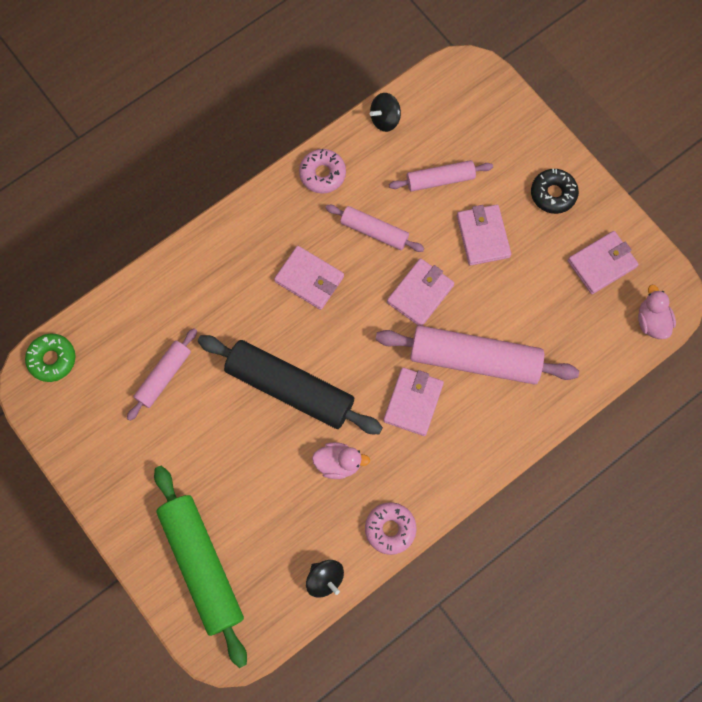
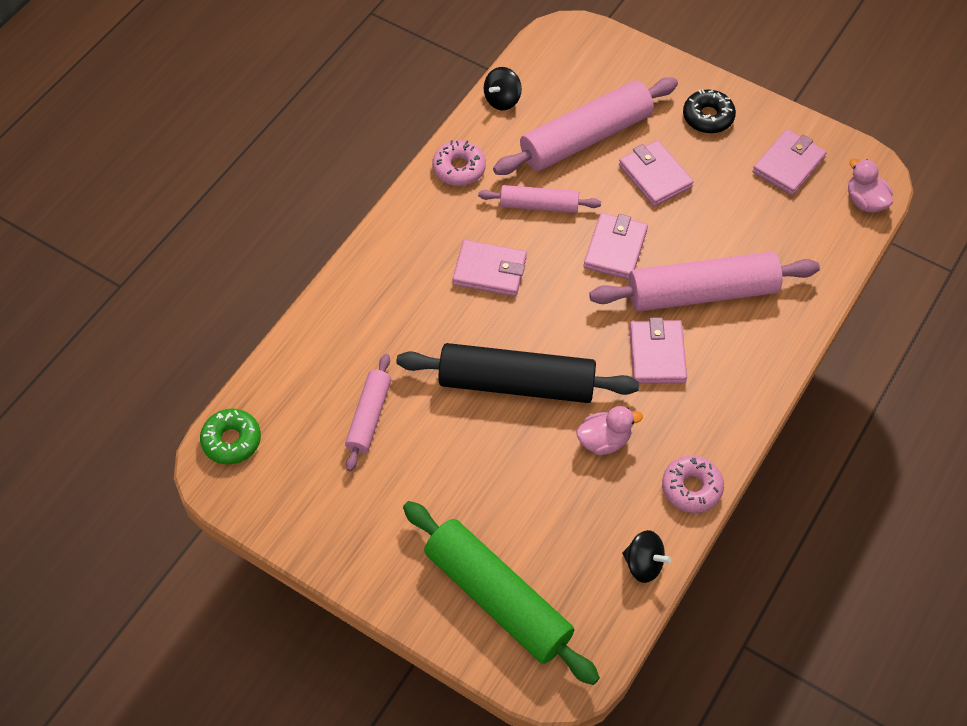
camera: 20 degrees left, 15 degrees down
(440, 179) = (586, 137): pink rolling pin -> pink rolling pin, size x1.82

